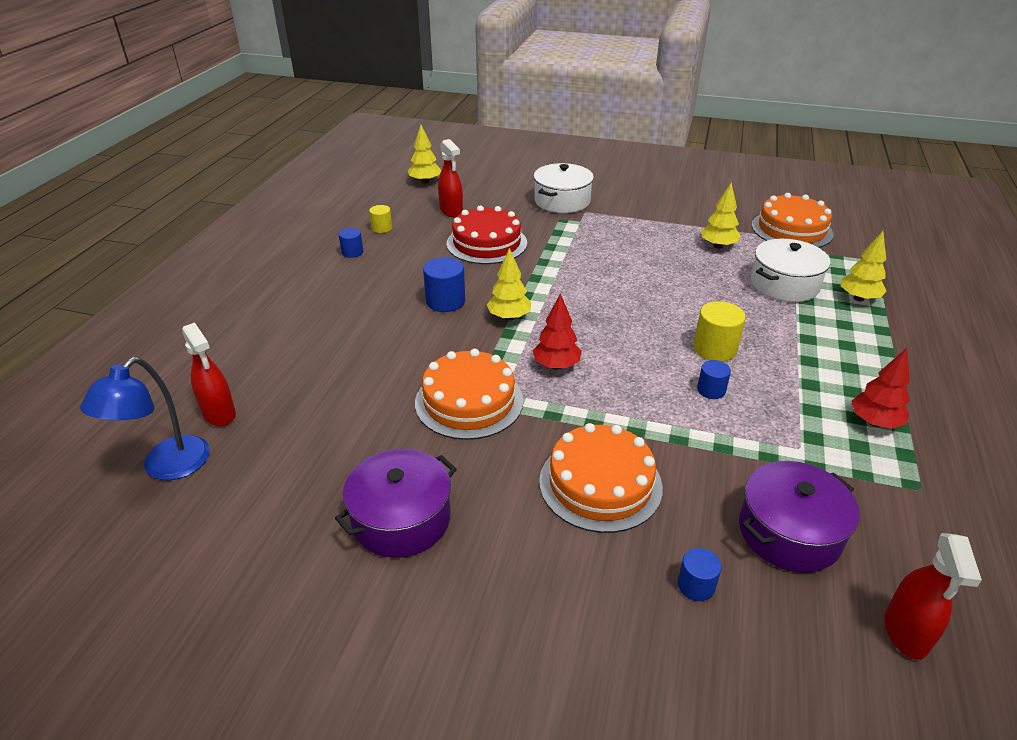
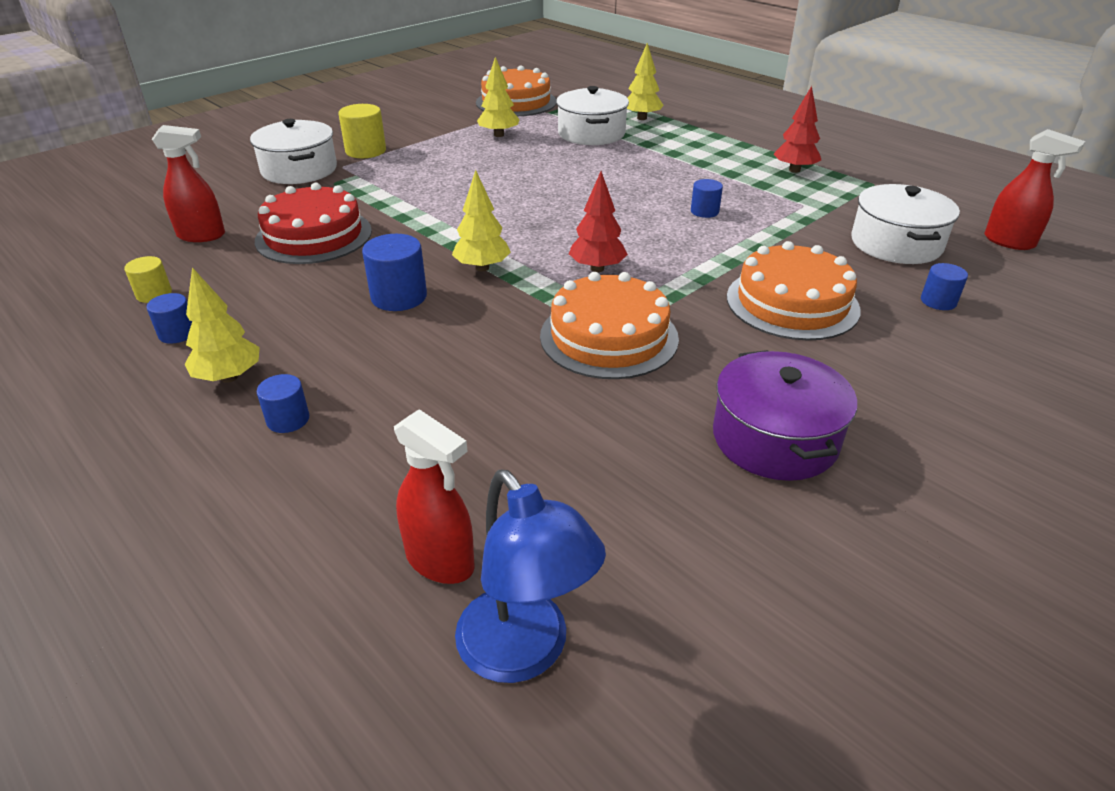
camera: 60 degrees left, 0 degrees up
(219, 414) = (440, 560): red spray bottle -> red spray bottle turned 45 degrees clockwise
(302, 318) = (288, 419): none -> blue cylinder
(425, 182) = (92, 231): yellow tree -> yellow tree (229, 377)
(715, 349) = (649, 190): yellow cylinder -> yellow cylinder (365, 151)
(789, 532) = (896, 244): purple pot -> white pot

